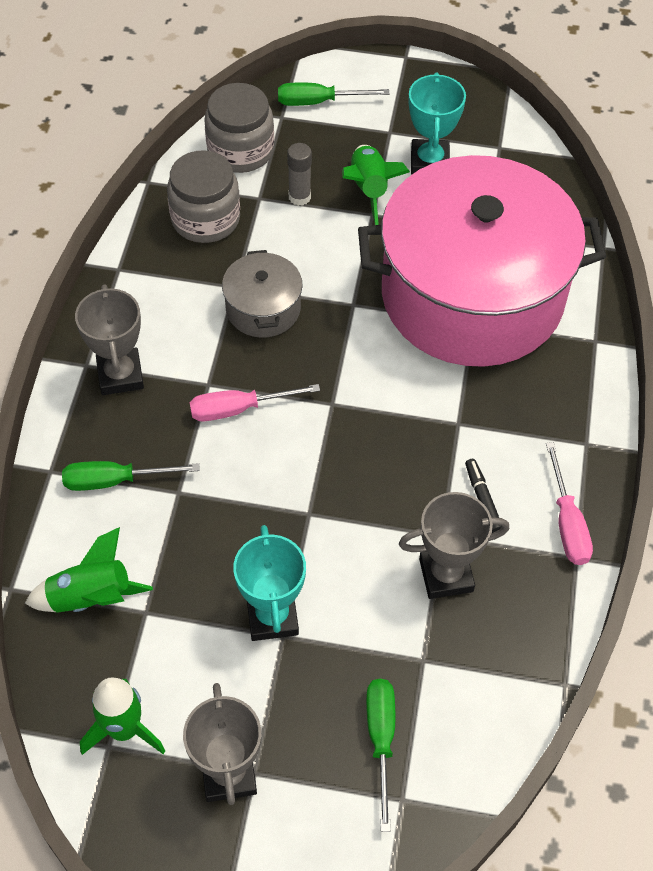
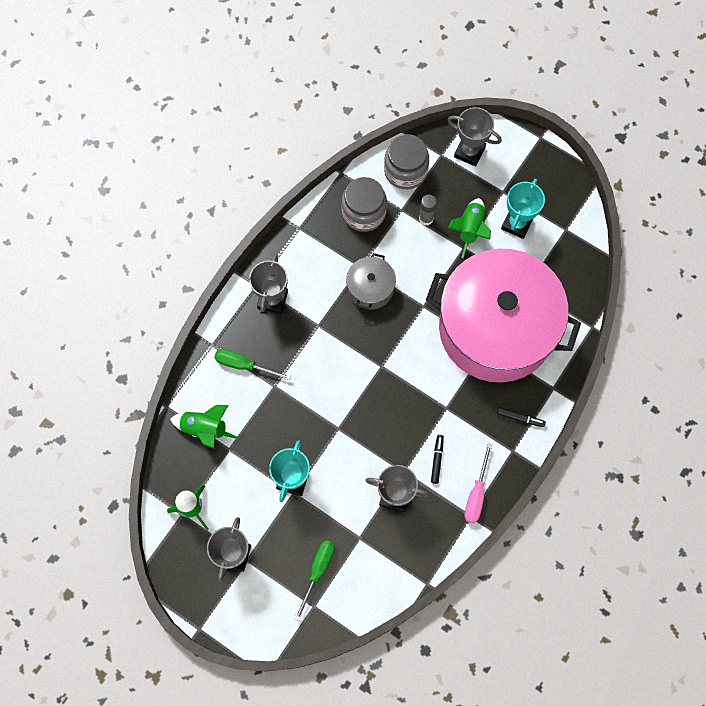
camera: 25 degrees right, 15 degrees up
(239, 409) = (328, 348): pink screwdriver -> none
(318, 102) = (469, 152): green screwdriver -> grey trophy
(572, 396) = (520, 418): none -> black marker

